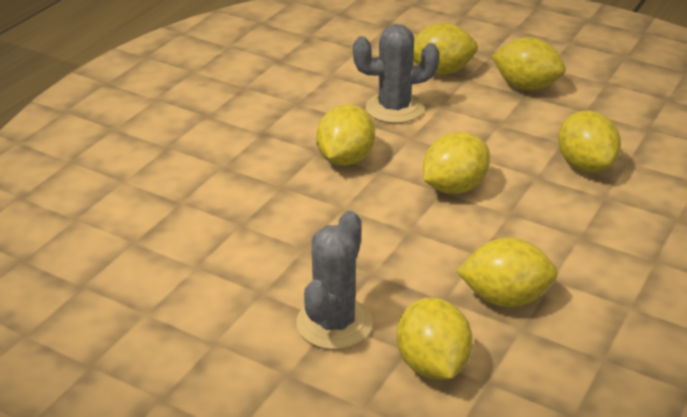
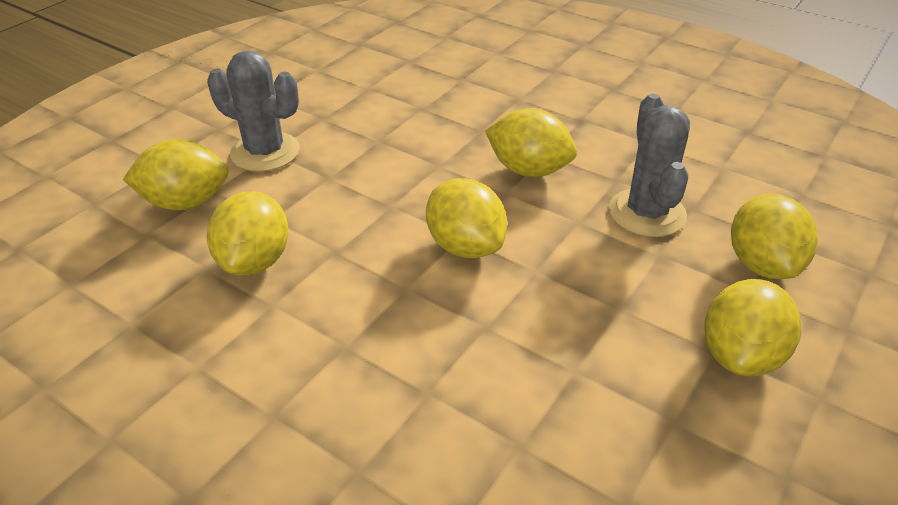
camera: 95 degrees right, 5 degrees up
(585, 165) = (508, 385): yellow lemon -> none

